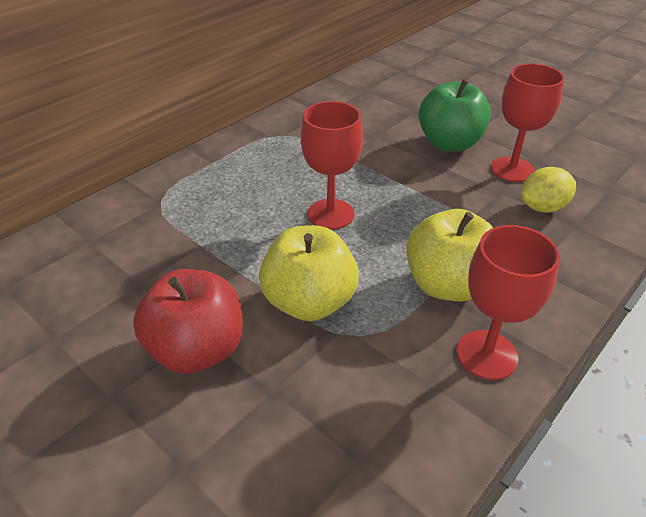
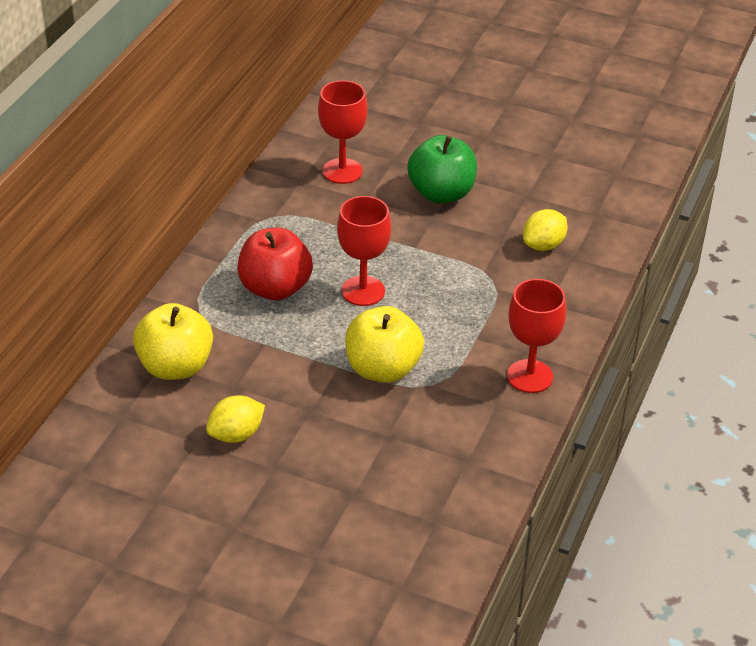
camera: 20 degrees left, 0 degrees up
(100, 341) = (236, 435): none -> yellow lemon
(197, 350) = (316, 423): red apple -> red apple (275, 288)
(447, 285) = (485, 331): yellow apple -> yellow apple (175, 367)
(512, 169) = (507, 211): red goblet -> red goblet (342, 171)

